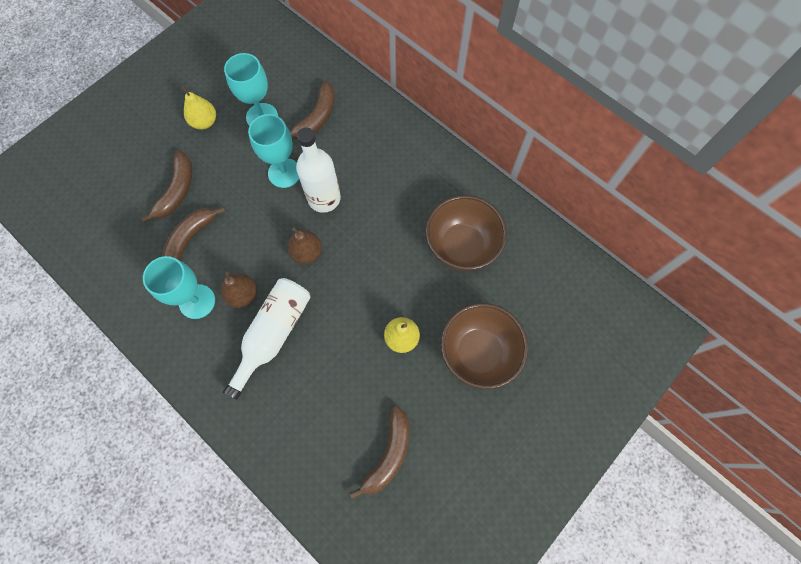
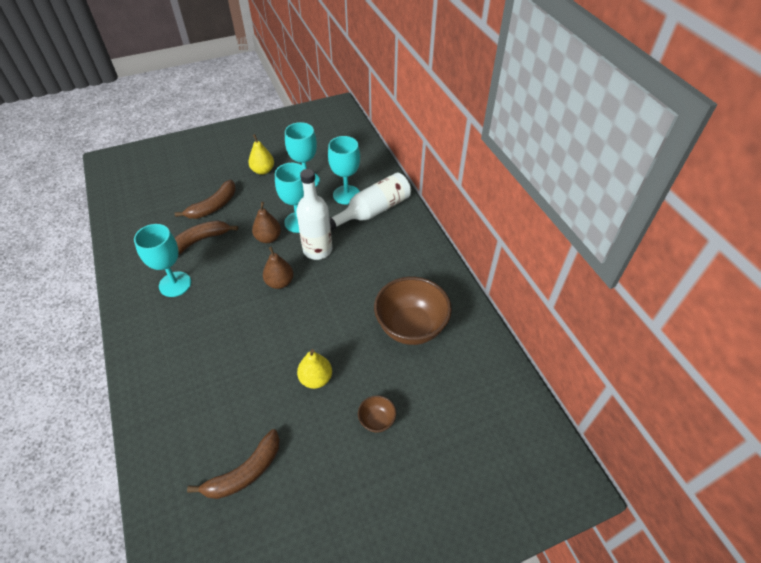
camera: 25 degrees right, 20 degrees down
(243, 295) = (211, 293): brown pear -> brown pear (268, 238)
(273, 334) = (214, 331): white bottle -> white bottle (373, 211)
(316, 118) = (346, 195): brown banana -> turquoise goblet
(478, 353) = (377, 420): brown bowl -> brown bowl, size x0.45

